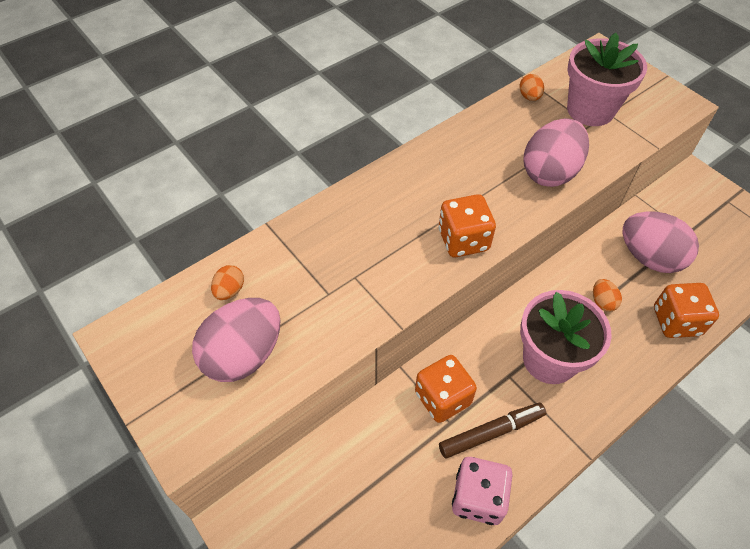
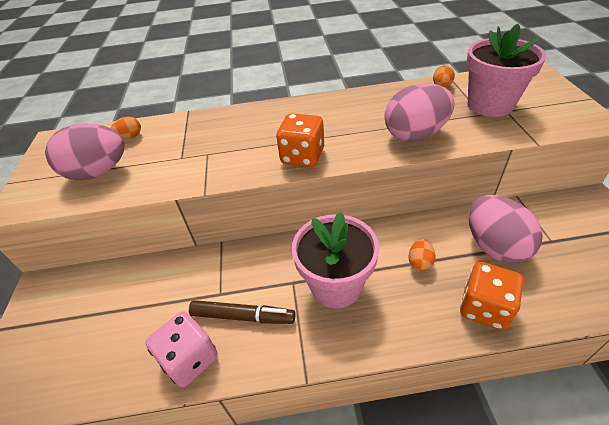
camera: 35 degrees right, 10 degrees down
(442, 398) = (230, 274): orange dice -> none

